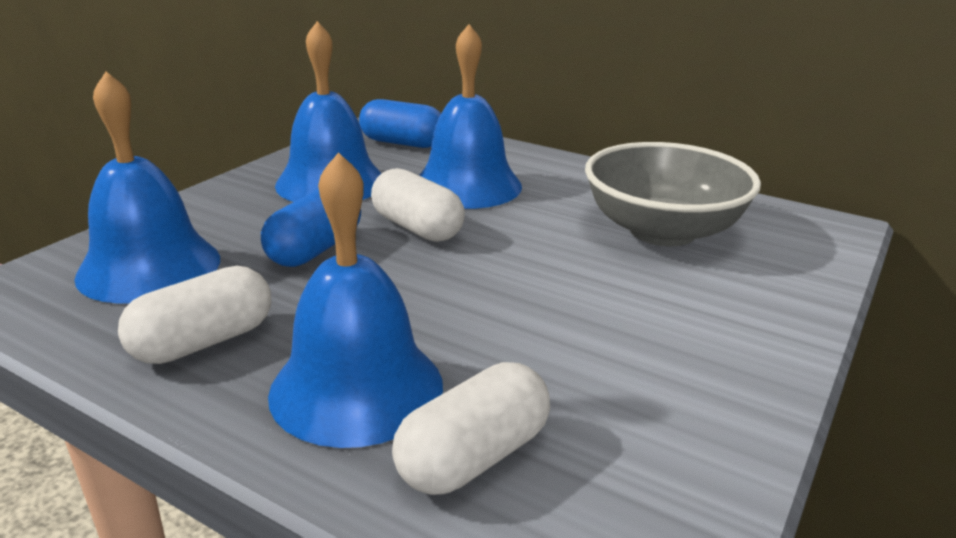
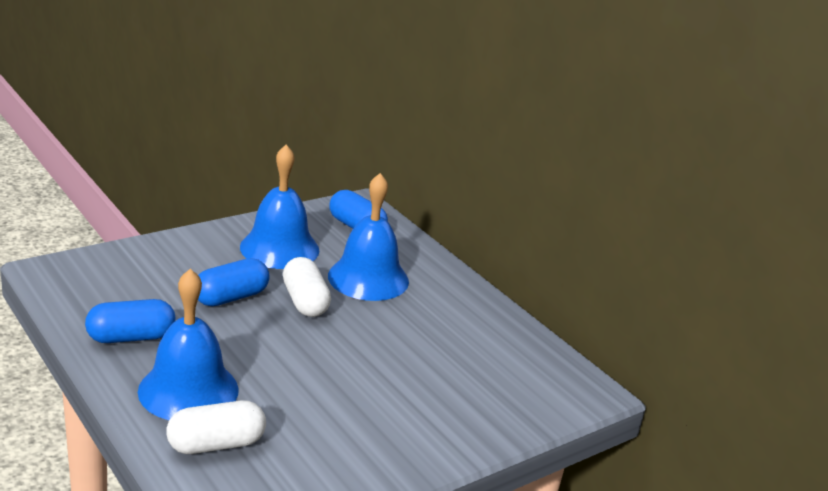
camera: 20 degrees right, 0 degrees up
(149, 267) = (131, 280): blue bell -> none
(203, 342) = (131, 337): white capsule -> blue capsule
(662, 231) = (464, 356): grey bowl -> none

